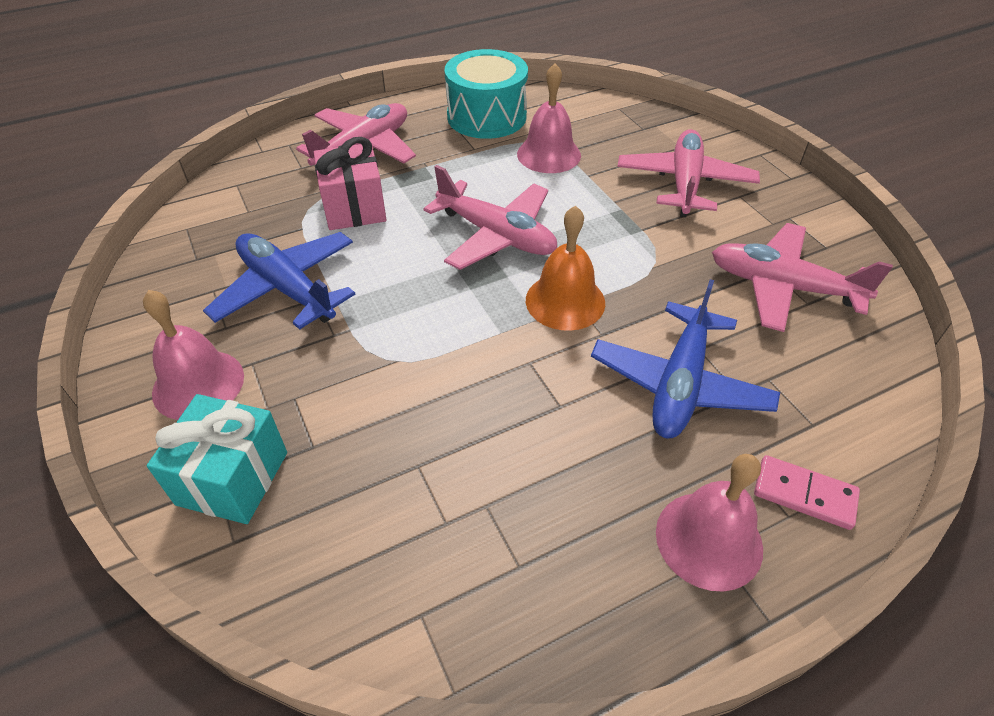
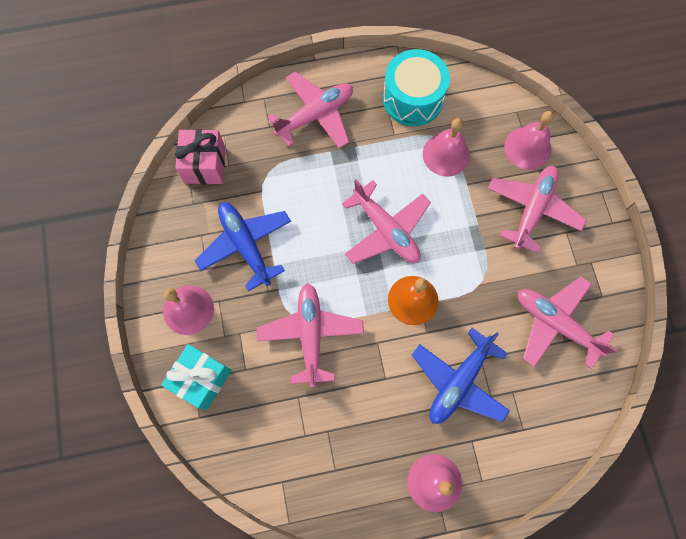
camera: 15 degrees right, 25 degrees up
(354, 208) = (298, 179): pink gift -> pink gift (205, 165)
(417, 374) = (310, 334): none -> pink plane
(648, 133) = (527, 148): none -> pink bell
(804, 494) = (496, 471): pink domino -> none

